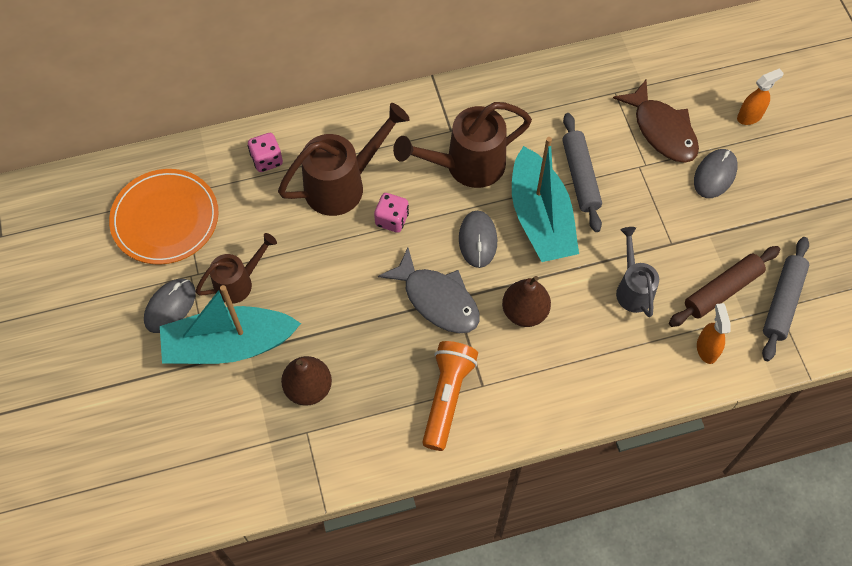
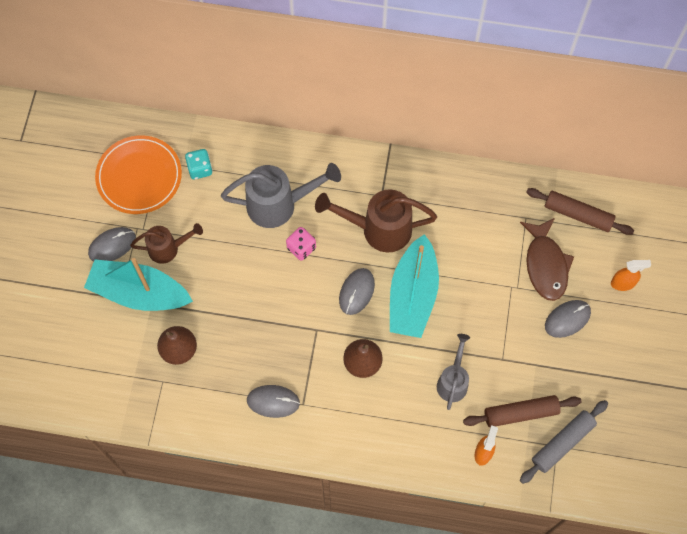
camera: 25 degrees right, 5 degrees up
(233, 183) = (200, 169): none -> turquoise dice
(267, 160) = (233, 161): pink dice -> none
(342, 185) = (278, 205): brown watering can -> grey watering can
(437, 299) = (303, 325): grey fish -> none
(447, 397) = (273, 401): orange flashlight -> grey mouse
(580, 176) = (461, 275): grey rolling pin -> none
(666, 68) = (578, 214): none -> brown rolling pin

